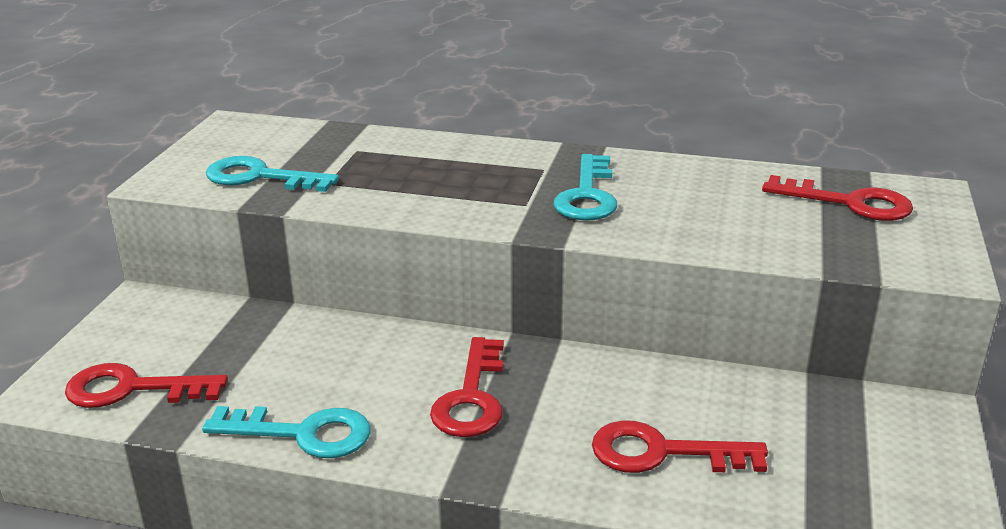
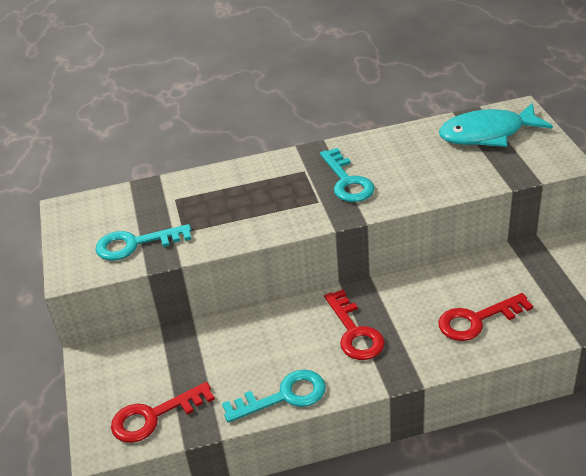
camera: 25 degrees left, 10 degrees up
(850, 203) = (487, 133): red key -> turquoise fish

